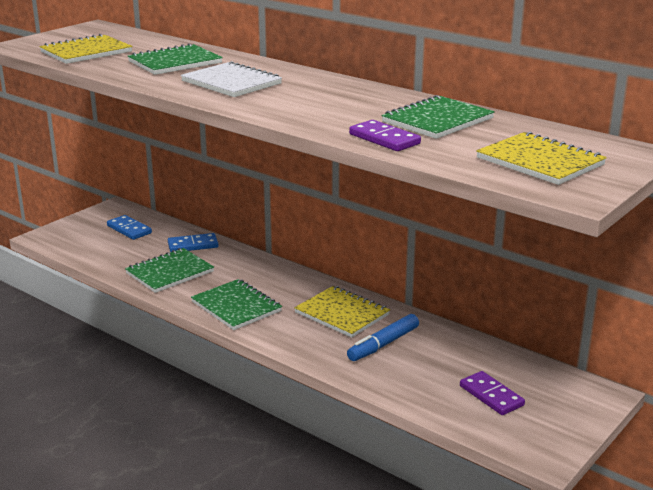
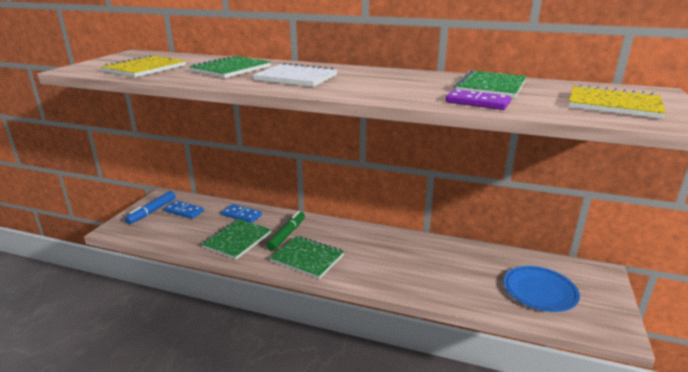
camera: 20 degrees left, 0 degrees up
(193, 245) = (241, 215): blue domino -> blue domino turned 60 degrees clockwise
(231, 277) = (287, 235): none -> green marker
(342, 314) = (388, 248): yellow notebook -> none
(383, 344) = (435, 266): blue marker -> blue marker (152, 211)
(491, 395) = (539, 291): purple domino -> blue plate

